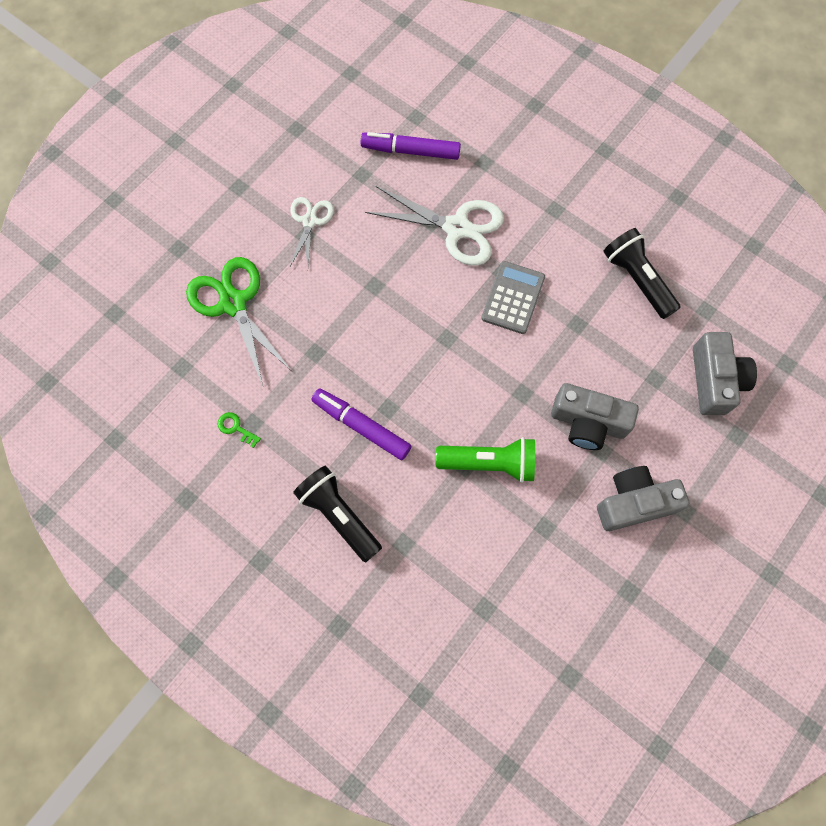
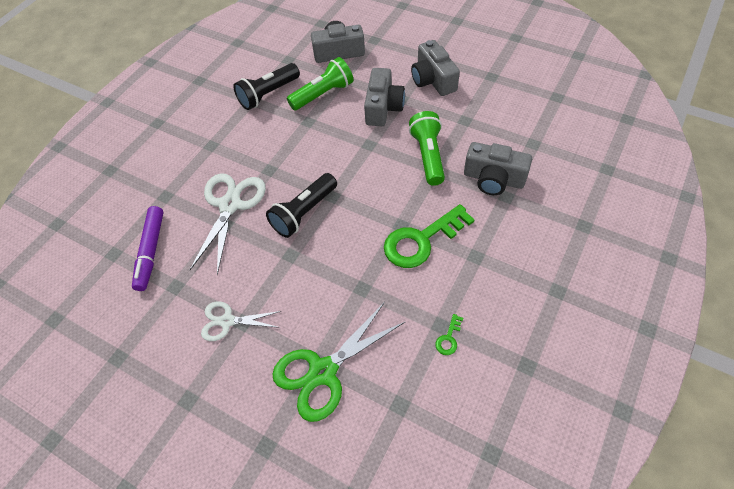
camera: 95 degrees left, 15 degrees down
(339, 515) = (499, 242): black flashlight -> black flashlight (304, 212)
(361, 426) = (421, 240): purple marker -> green key
(434, 536) = (493, 179): none -> grey camera
(513, 298) = (291, 160): grey calculator -> none
(626, 348) = (323, 94): none -> green flashlight

